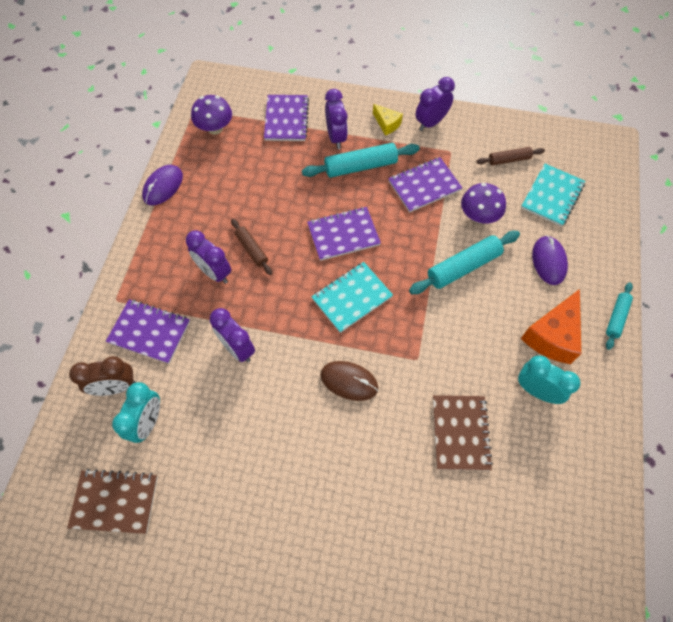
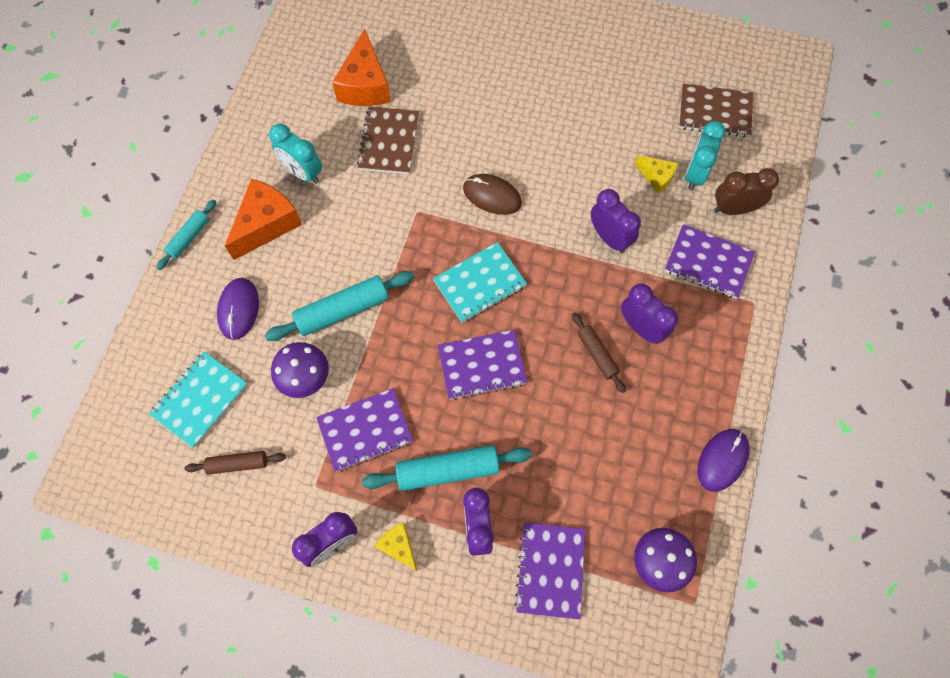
camera: 175 degrees left, 5 degrees up
(187, 415) = (656, 177): none -> yellow cheese
(502, 504) = (365, 85): none -> orange cheese

